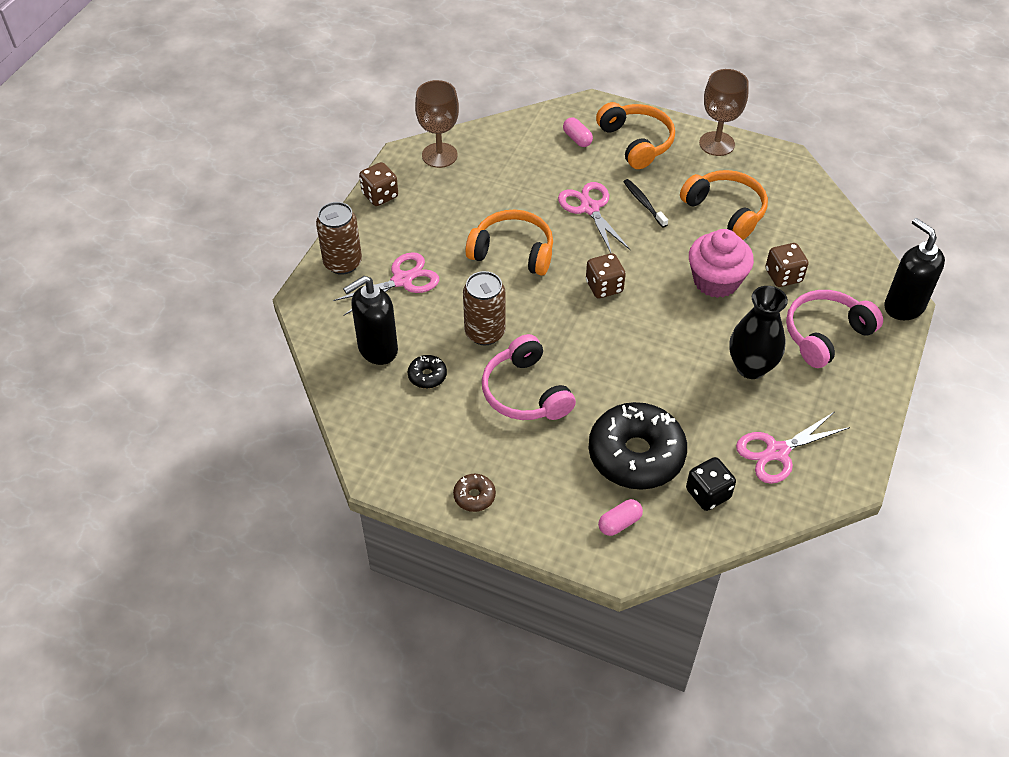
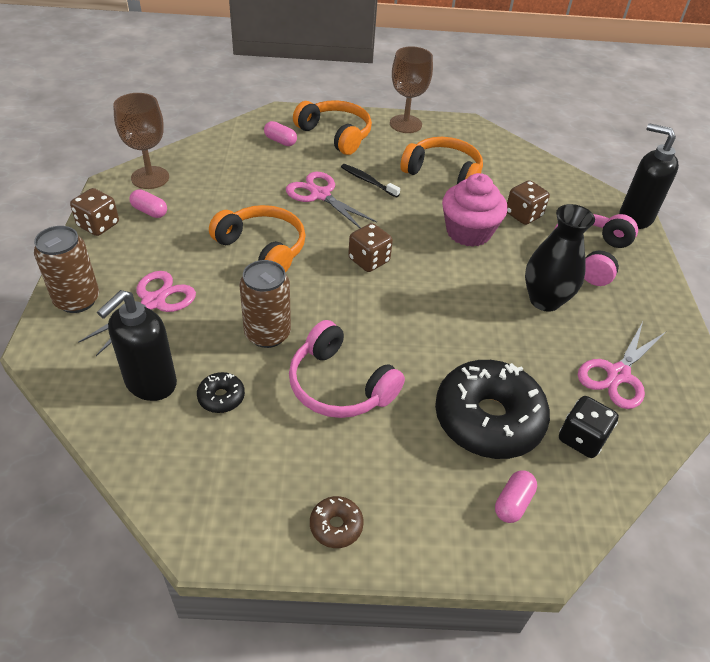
camera: 25 degrees left, 5 degrees down
(427, 191) = (149, 211): none -> pink capsule
(513, 252) = (262, 248): orange headphones -> orange headphones turned 45 degrees clockwise

